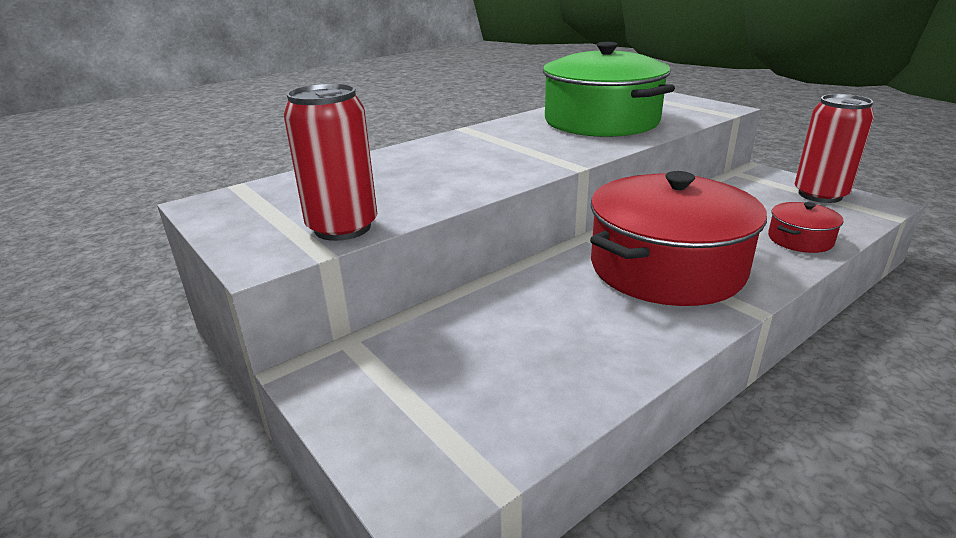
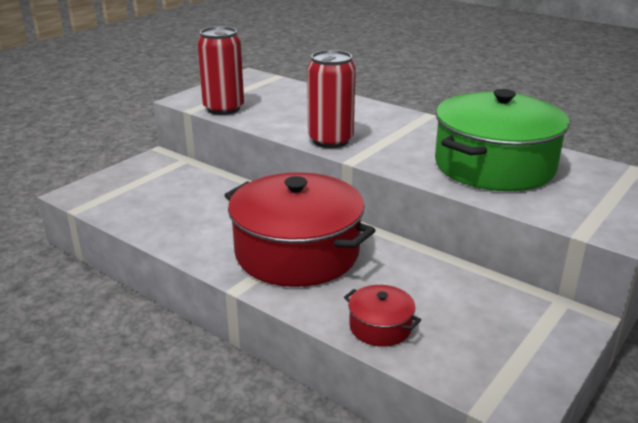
camera: 75 degrees right, 0 degrees up
(820, 195) = (524, 360): red can -> red can (330, 140)

